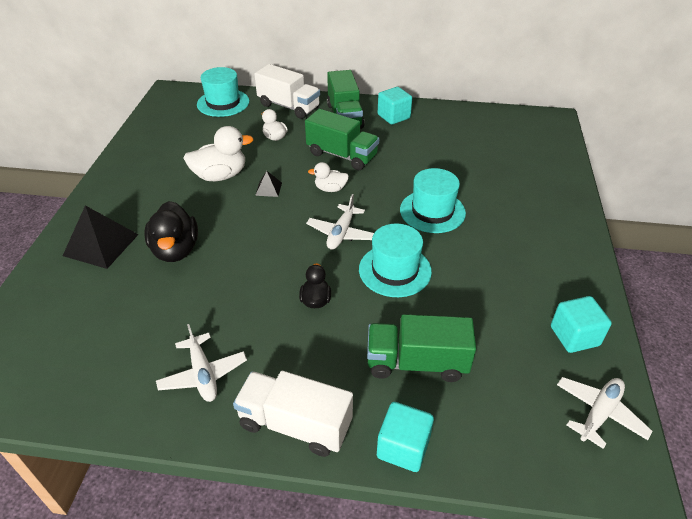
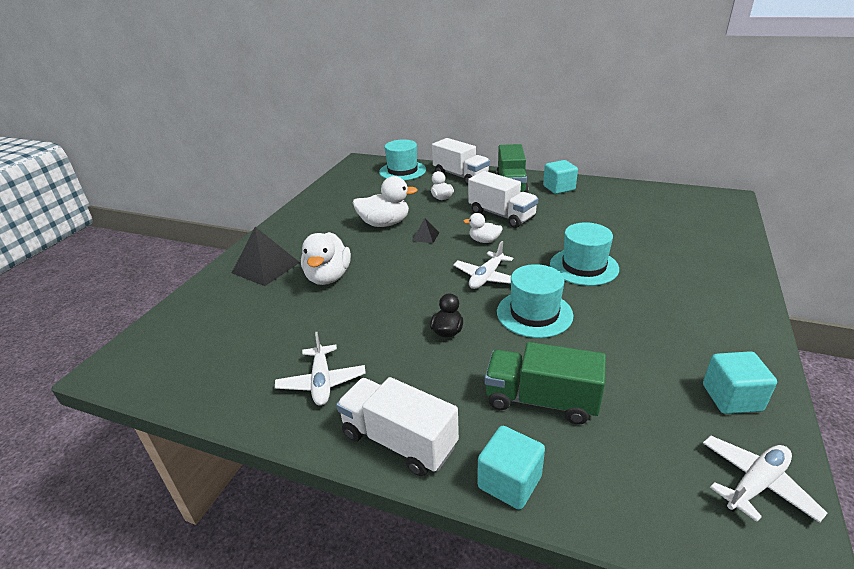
camera: 15 degrees right, 10 degrees down
(176, 250) = (328, 277): black duck -> white duck
(342, 155) = (501, 215): green truck -> white truck

